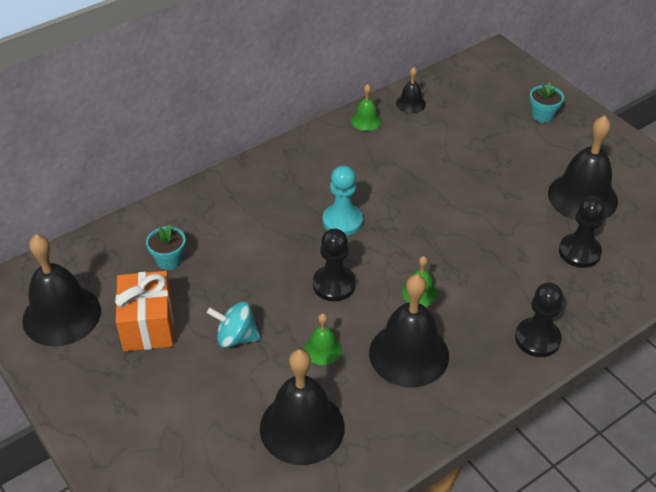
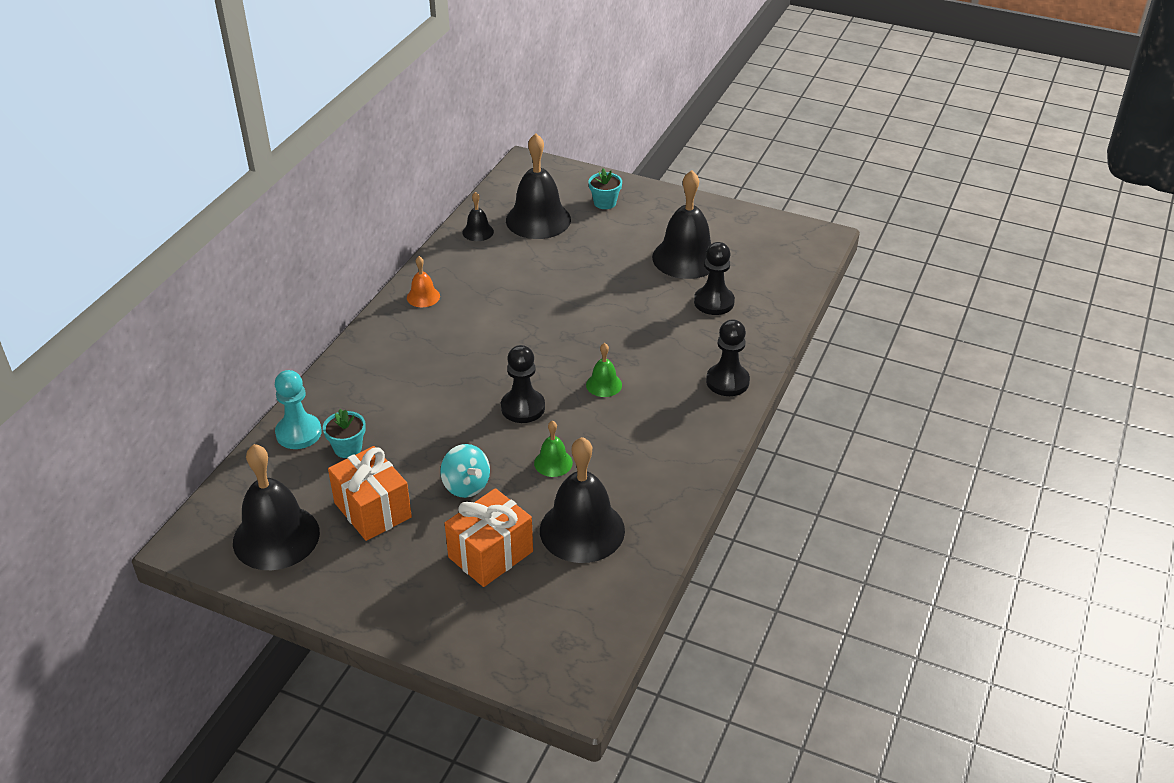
camera: 30 degrees left, 5 degrees down
(210, 412) = (490, 554): none -> orange gift
(236, 337) = (466, 485): turquoise spinning top -> turquoise spinning top turned 105 degrees counterclockwise
(324, 147) = (423, 297): none -> orange bell
(342, 221) = (490, 353): turquoise pawn -> turquoise pawn (298, 433)
(366, 121) = (447, 260): green bell -> none
(409, 354) = (630, 436): black bell -> black bell (538, 219)

